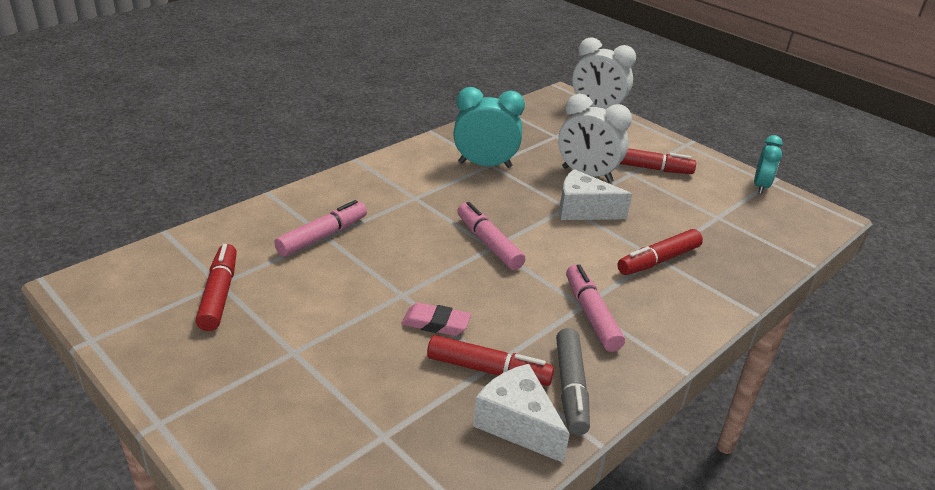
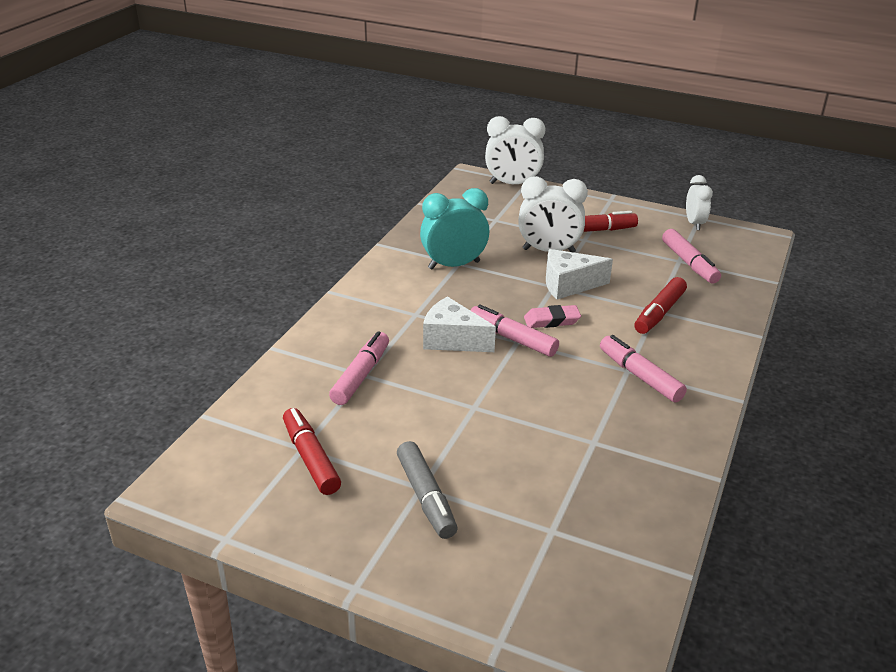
camera: 20 degrees left, 0 degrees up
(436, 323) = (522, 423): pink eraser -> pink eraser (552, 320)
(488, 370) = (594, 449): red marker -> none
(517, 424) = (647, 484): white cheese -> white cheese (452, 340)
(570, 388) = (667, 442): grey marker -> grey marker (426, 497)
(727, 222) = (689, 263): none -> pink marker
(760, 186) = (694, 223): turquoise clock -> white clock

